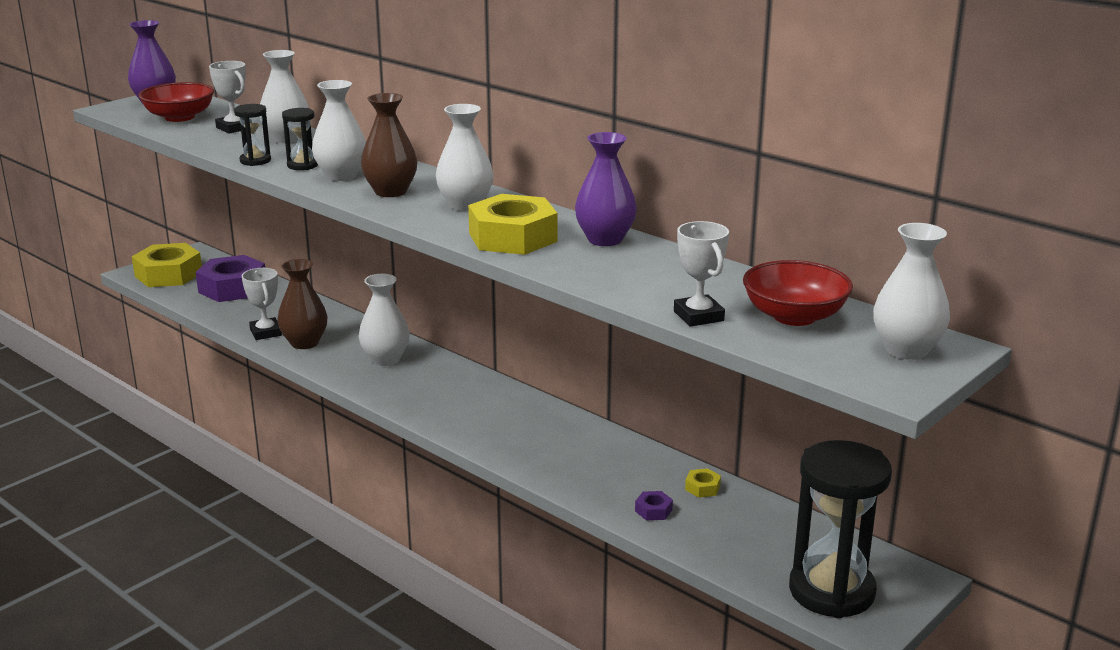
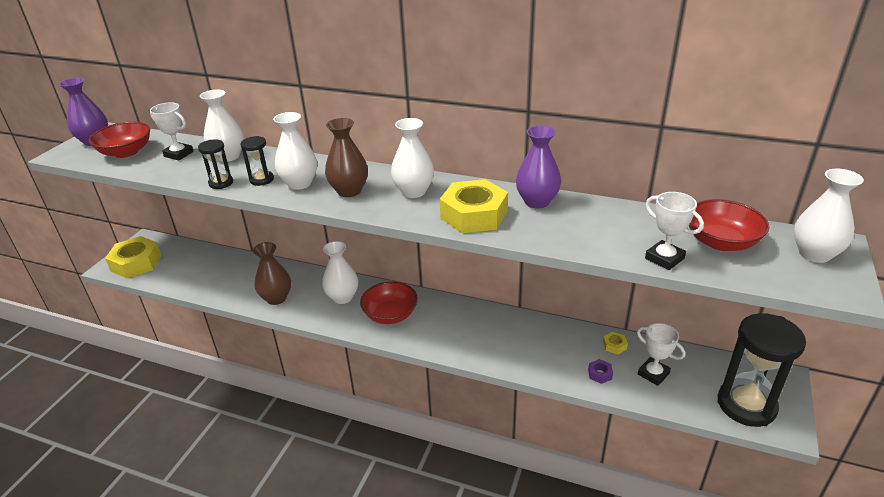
camera: 20 degrees left, 10 degrees up
(233, 288) = (193, 263): purple nut -> none
(266, 332) = (242, 296): white trophy -> white trophy (653, 374)
(431, 389) = (390, 315): none -> red bowl

